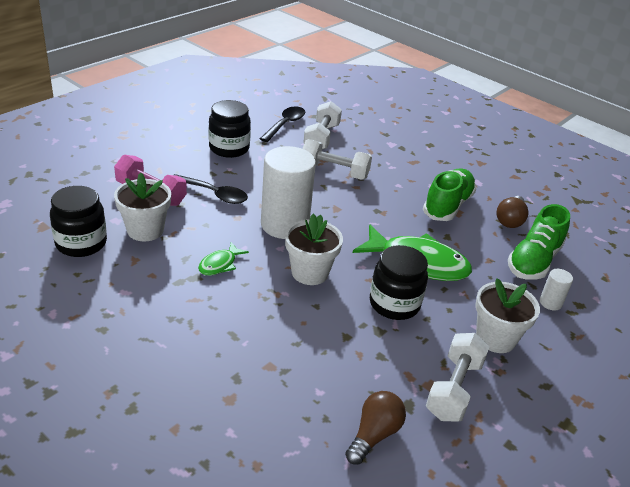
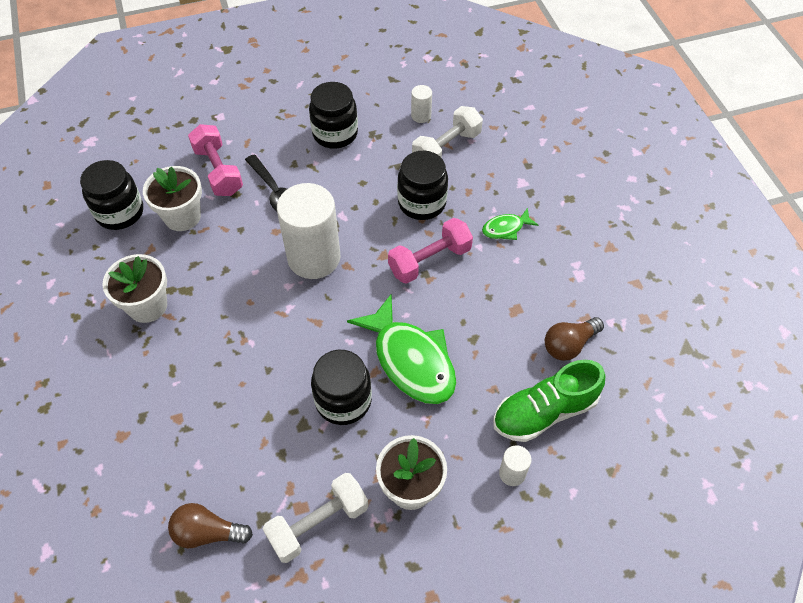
camera: 35 degrees right, 20 degrees up
(220, 264) = (218, 284): green fish -> green fish (505, 228)
(285, 124) = (421, 116): black spoon -> white cylinder
(310, 272) = (292, 327): white flower pot -> white flower pot (147, 306)
(334, 171) = (422, 203): white dumbbell -> black jar
(373, 202) = (430, 260): none -> pink dumbbell
(374, 435) = (208, 532): brown light bulb -> brown light bulb turned 150 degrees counterclockwise
(447, 205) = (511, 296): green shoe -> none

